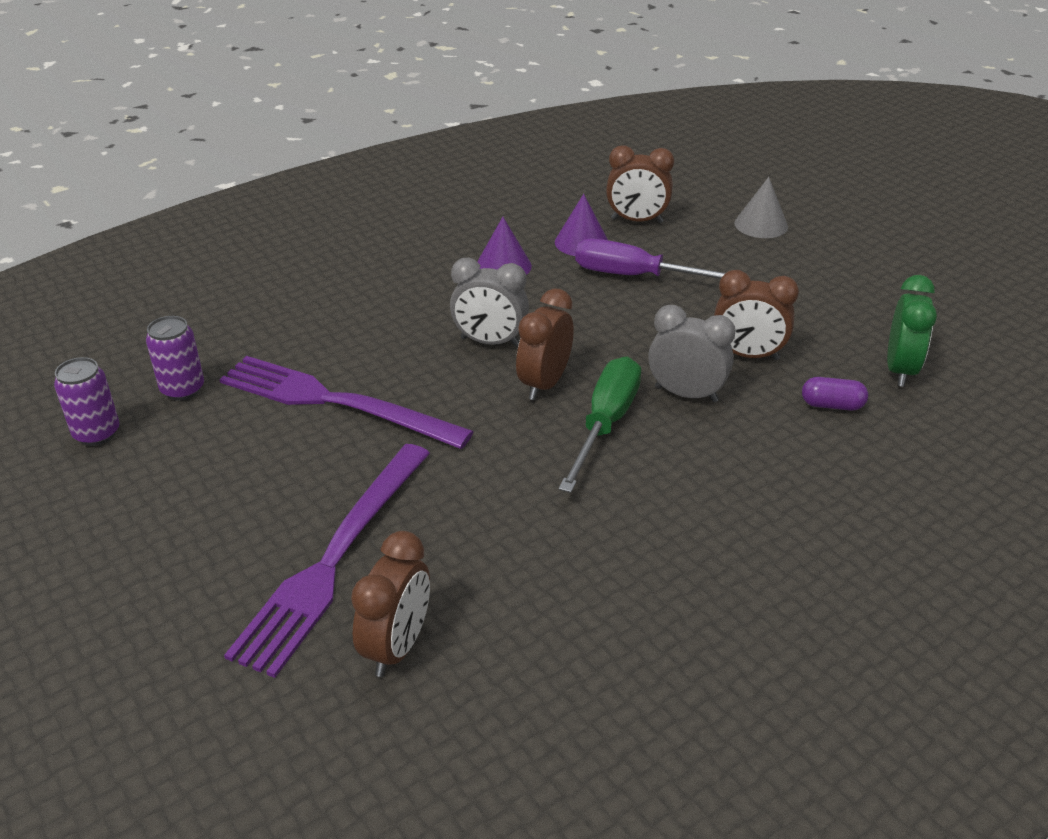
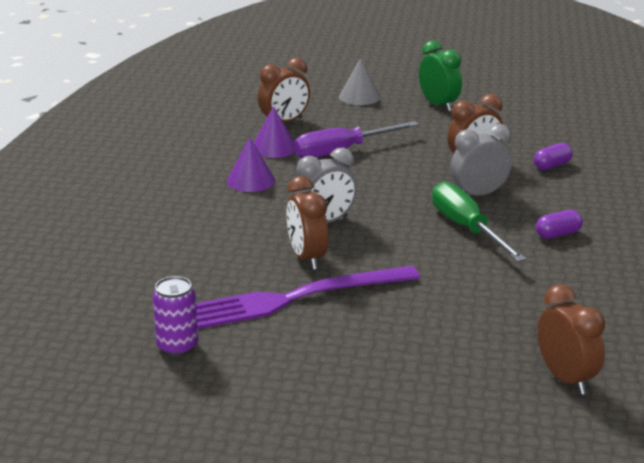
camera: 45 degrees left, 10 degrees down
(97, 434) = (170, 401): purple can -> none
(334, 559) = (457, 365): purple fork -> none
(544, 384) = (398, 227): brown clock -> brown clock (307, 258)
(687, 487) = (558, 234): none -> purple capsule
(900, 370) = (552, 136): green clock -> green clock (438, 105)

